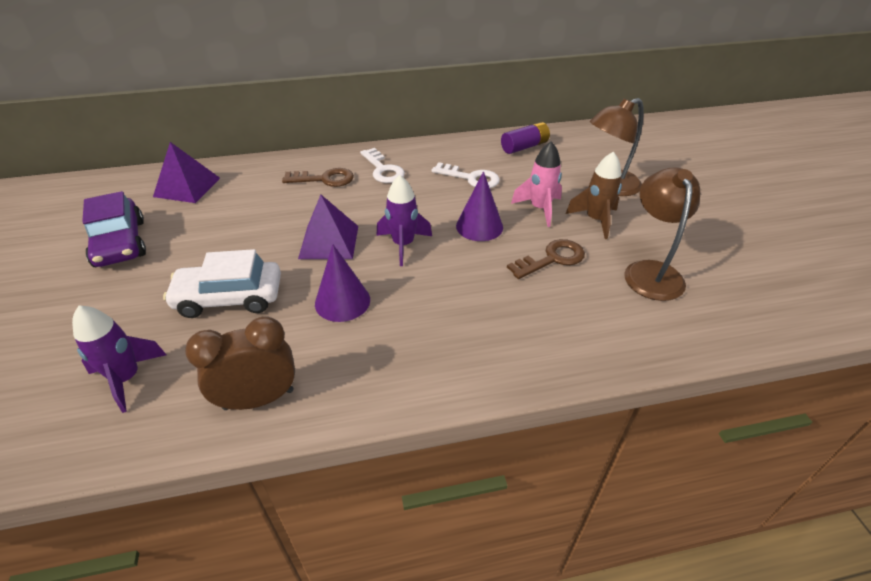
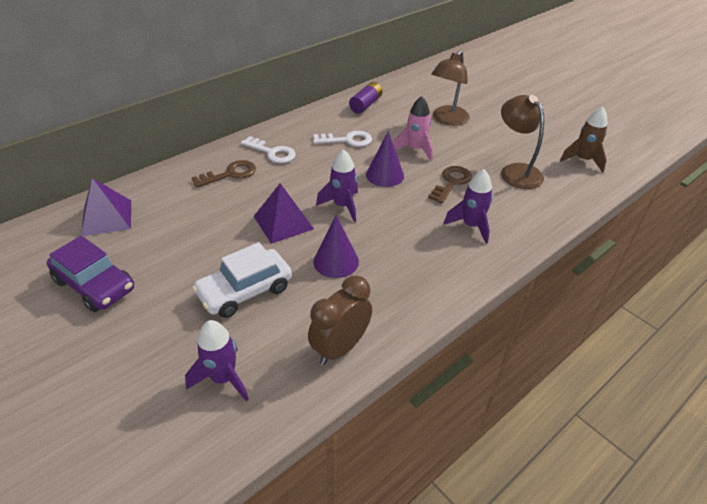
camera: 30 degrees left, 0 degrees up
(532, 318) = (471, 226): none -> purple rocket
(595, 220) = (457, 147): brown rocket -> brown rocket (583, 160)

